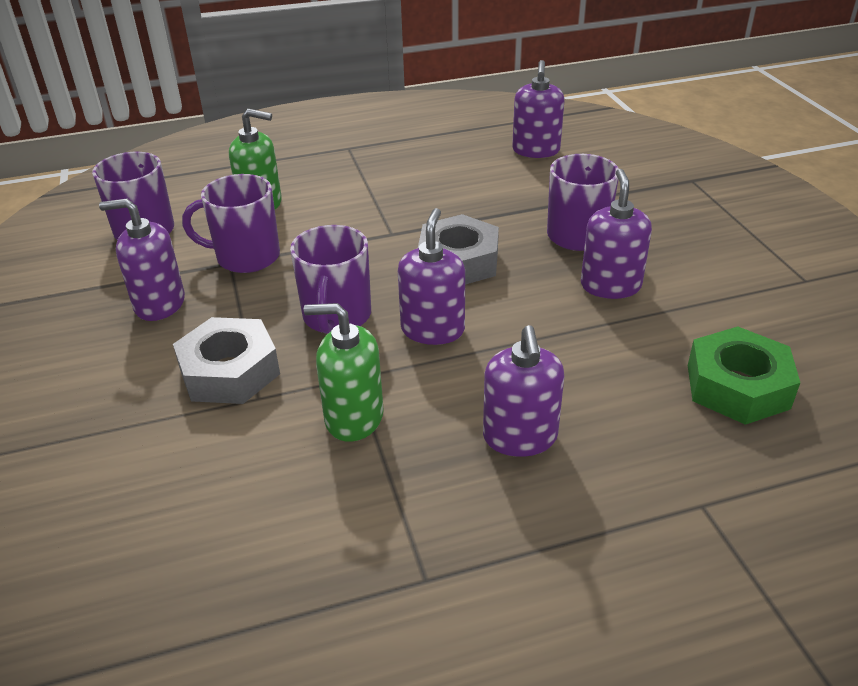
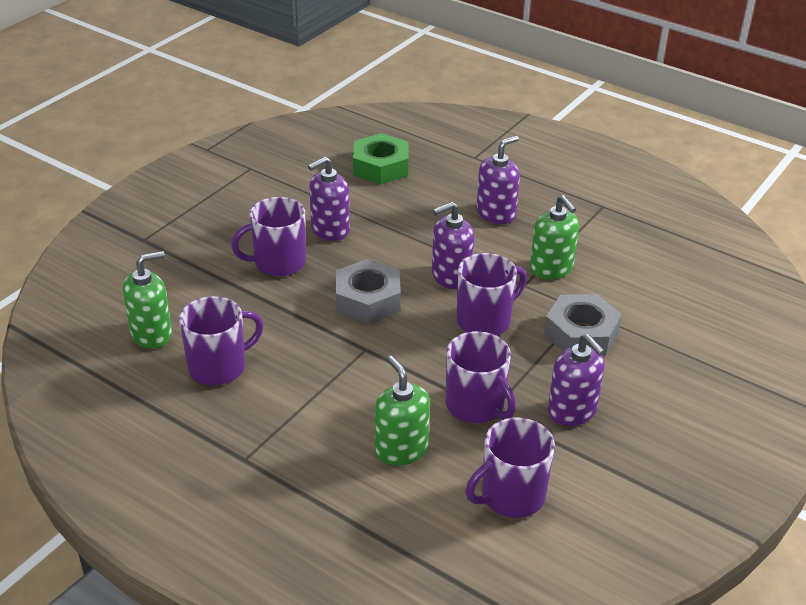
camera: 130 degrees left, 0 degrees up
(458, 165) = (219, 367): none -> purple mug
(536, 150) = (151, 334): purple soap dispenser -> green soap dispenser

